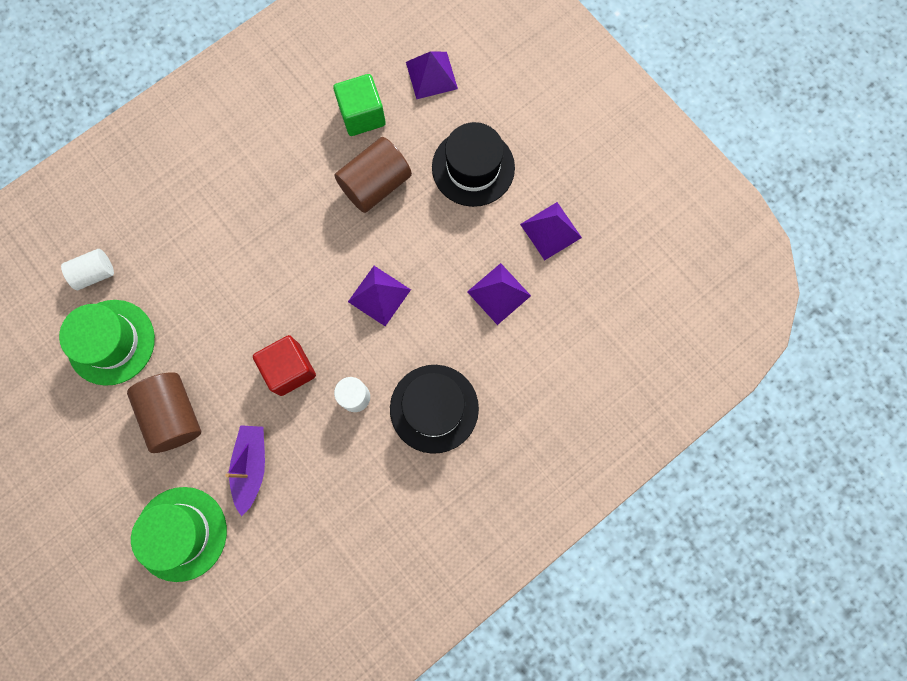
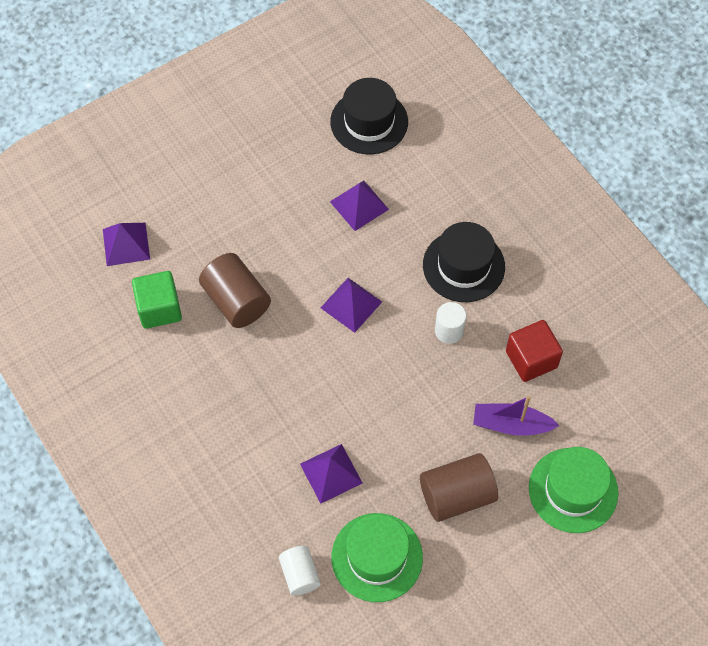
camera: 85 degrees left, 15 degrees down
(289, 369) = (418, 387): red cube -> red cube (531, 359)
(473, 167) = (231, 216): black hat -> black hat (369, 122)
(551, 230) = (303, 158): purple pyramid -> purple pyramid (331, 473)

